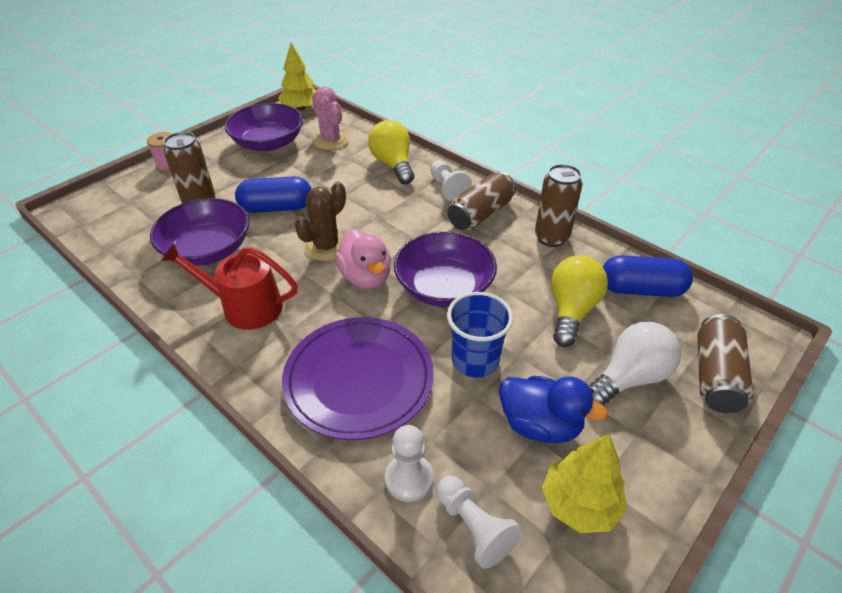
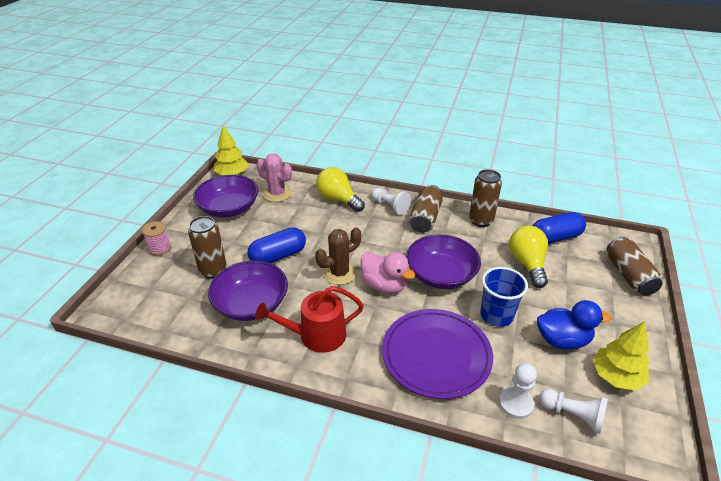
camera: 25 degrees left, 5 degrees down
(326, 247) = (339, 273): brown cactus -> brown cactus turned 45 degrees clockwise
(629, 377) = (588, 293): white light bulb -> none

